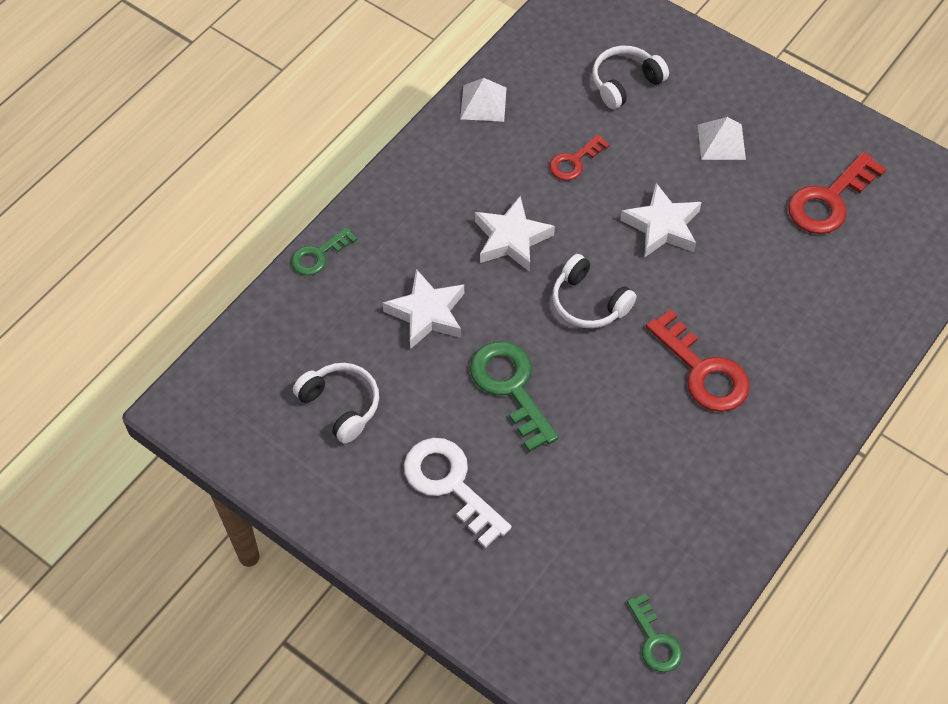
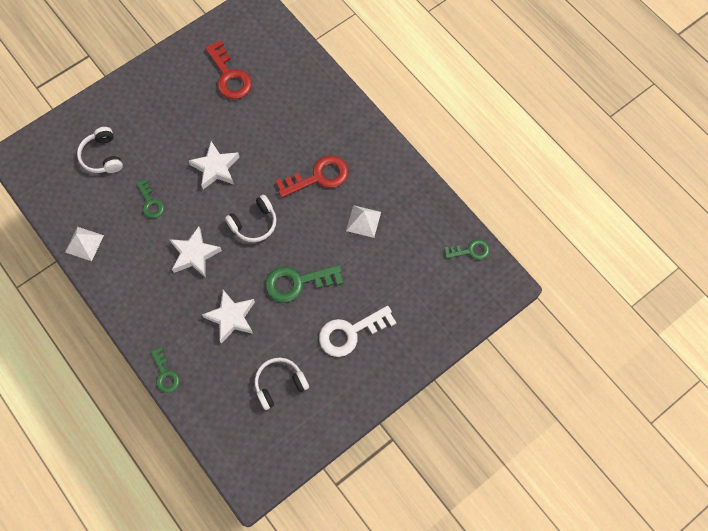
camera: 75 degrees left, 10 degrees up
(574, 161) = (151, 202): red key -> green key
(721, 142) = (167, 117): white pyramid -> white pyramid (363, 221)

